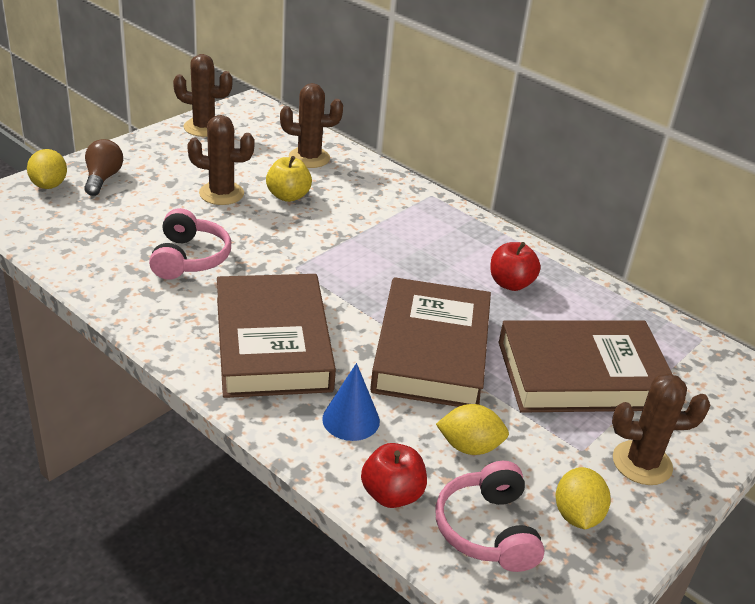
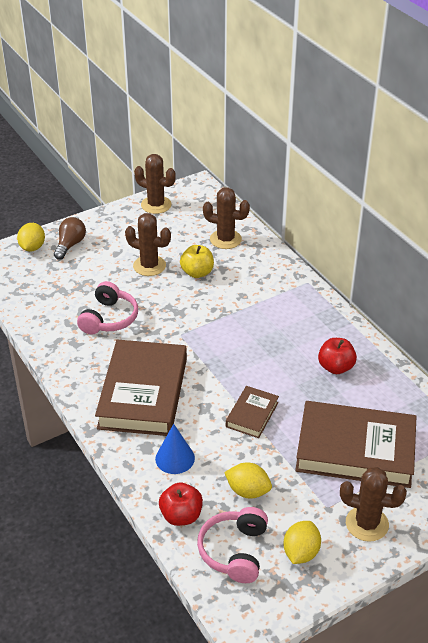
camera: 20 degrees right, 5 degrees up
(431, 351) = (252, 414): brown book -> brown book, size x0.48

